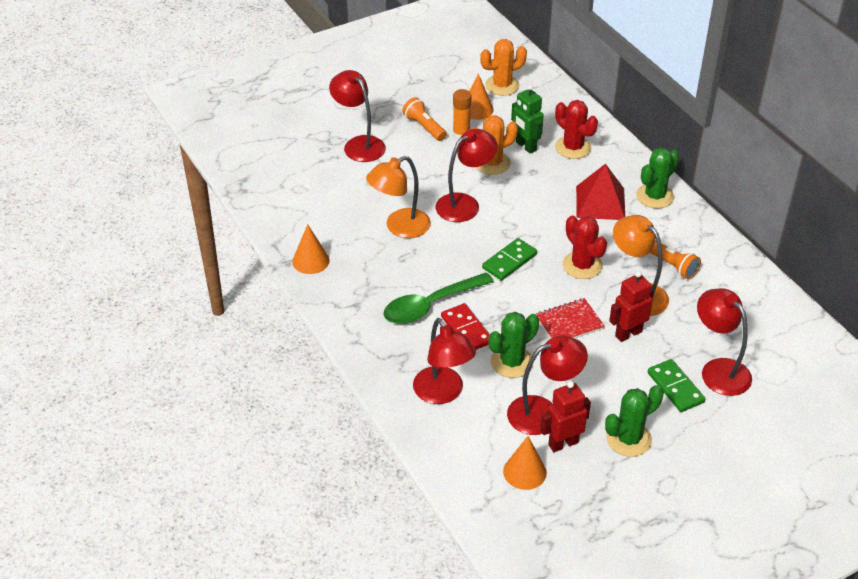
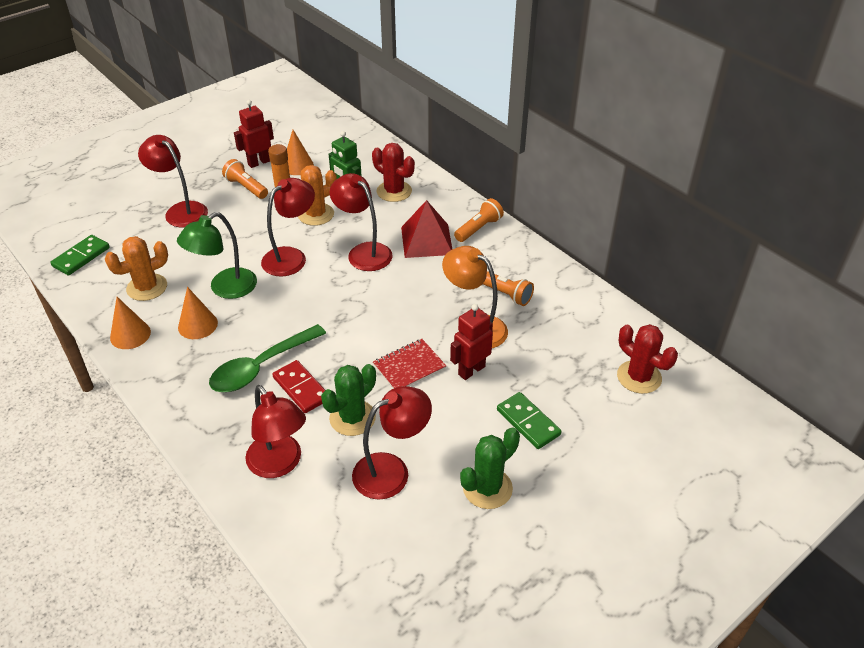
camera: 10 degrees left, 0 degrees up
(400, 227) = (225, 288): orange lamp -> green lamp
(502, 85) = (320, 142): orange cactus -> orange cactus (147, 287)
(509, 261) = (341, 310): green domino -> green domino (81, 257)
(524, 472) = (378, 545): orange cone -> orange cone (197, 325)
(563, 443) = (417, 504): red robot -> red robot (259, 162)
(582, 265) = (416, 305): red cactus -> red cactus (639, 377)
(655, 196) = (479, 228): green cactus -> orange flashlight
(718, 370) = (569, 397): red lamp -> red lamp (363, 252)

